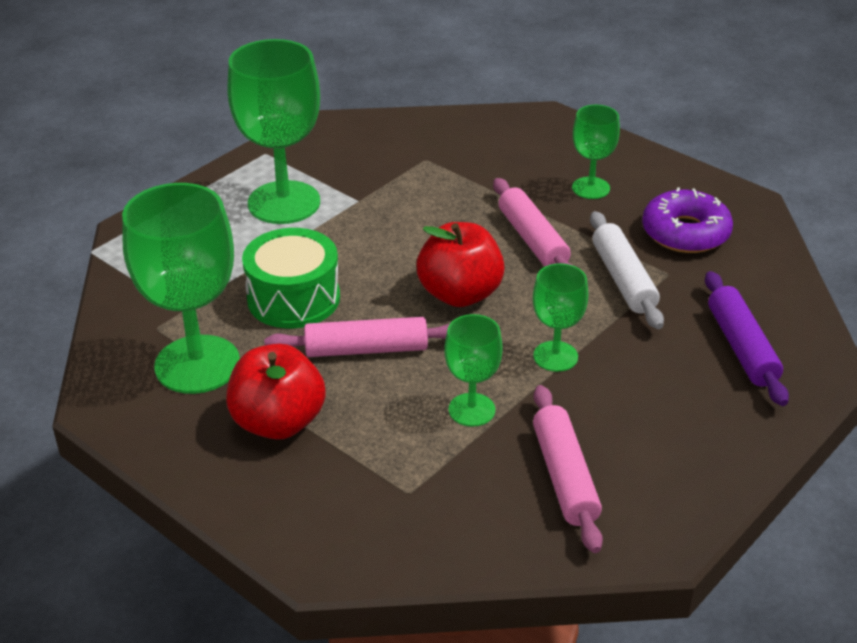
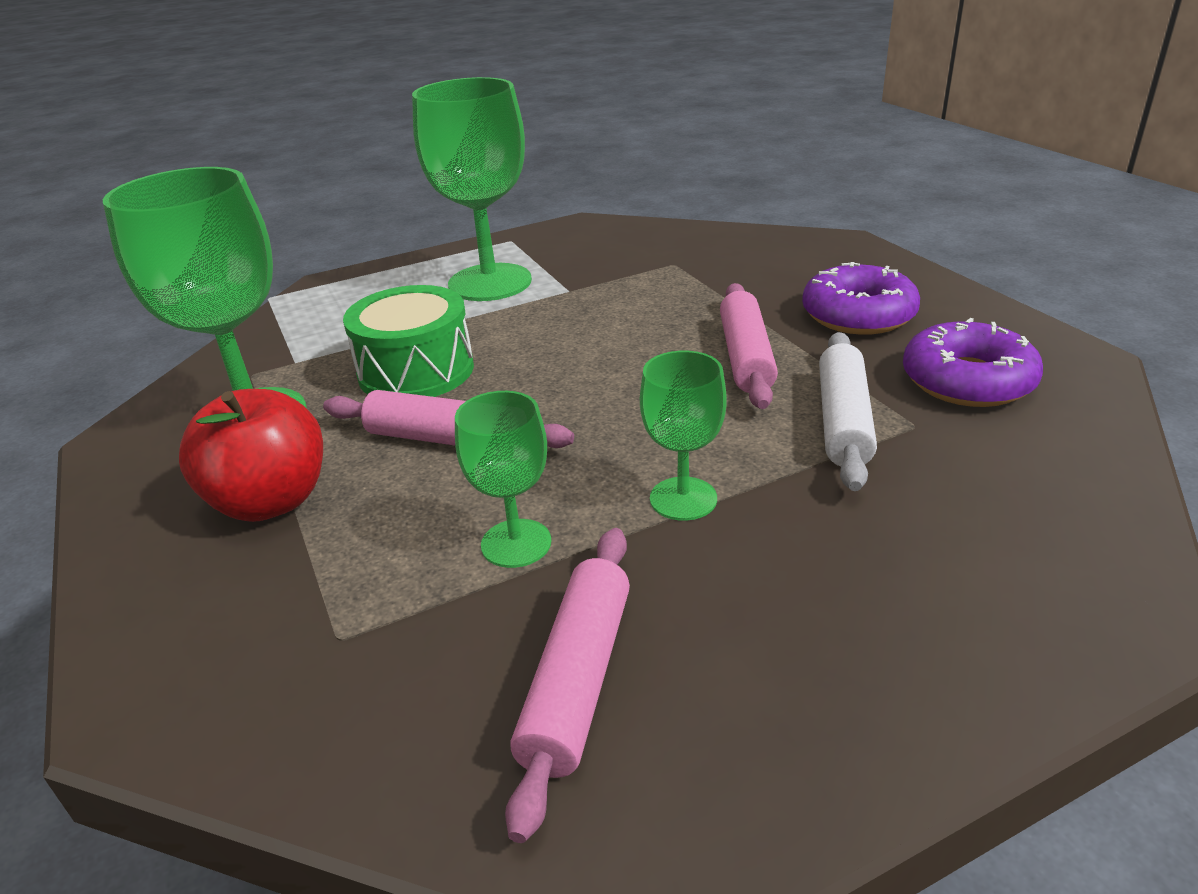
camera: 25 degrees right, 5 degrees down
(460, 294) = (610, 400): red apple -> none
(590, 188) = (858, 315): green goblet -> purple donut
(741, 347) = (989, 548): purple rolling pin -> none

